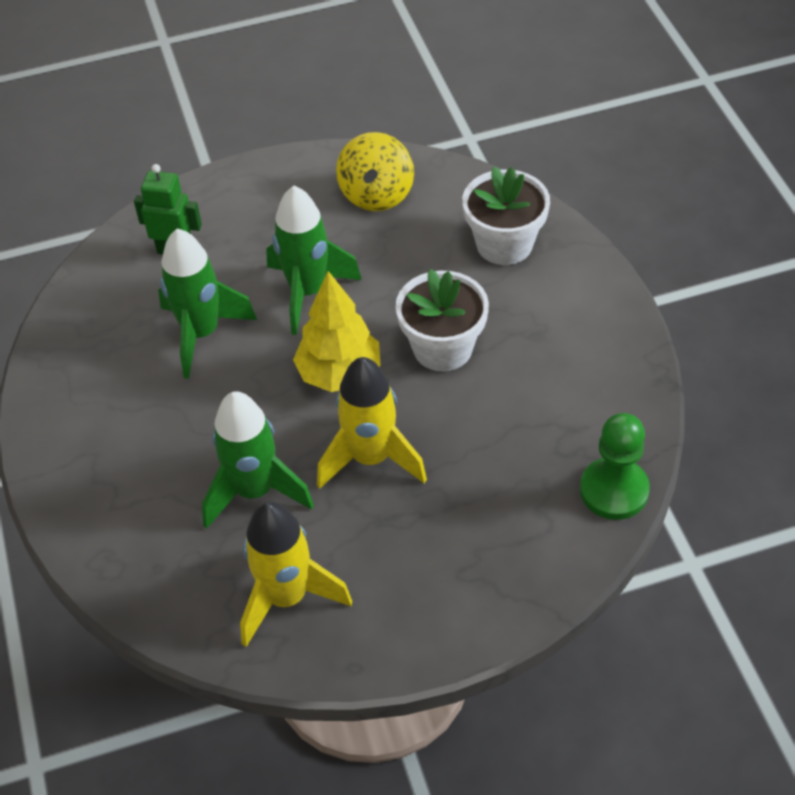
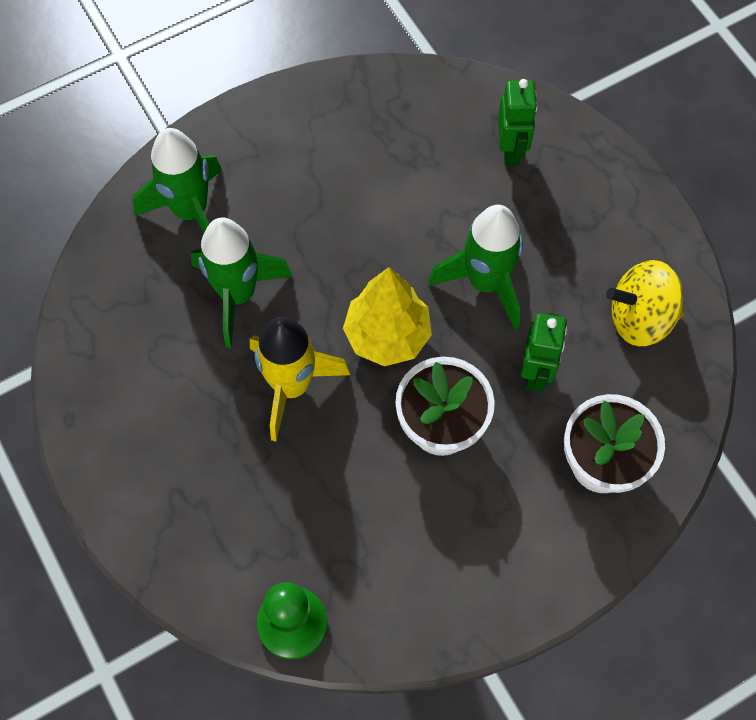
camera: 75 degrees right, 15 degrees up
(201, 334) = (411, 202): green rocket -> green rocket (191, 212)
(287, 597) = (131, 348): yellow rocket -> none
(409, 272) = (536, 373): none -> green robot

